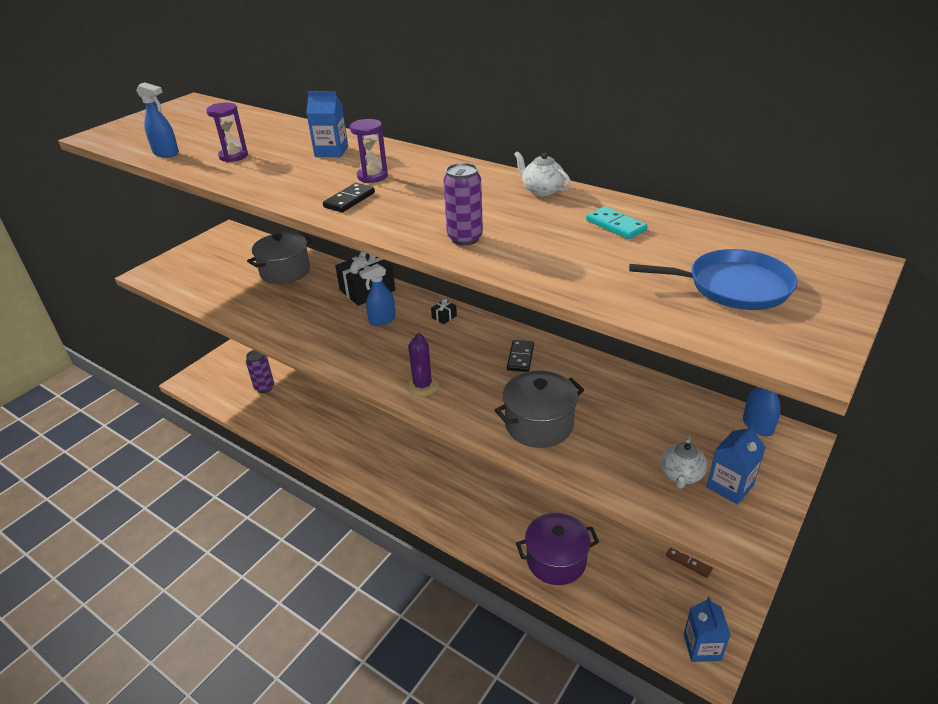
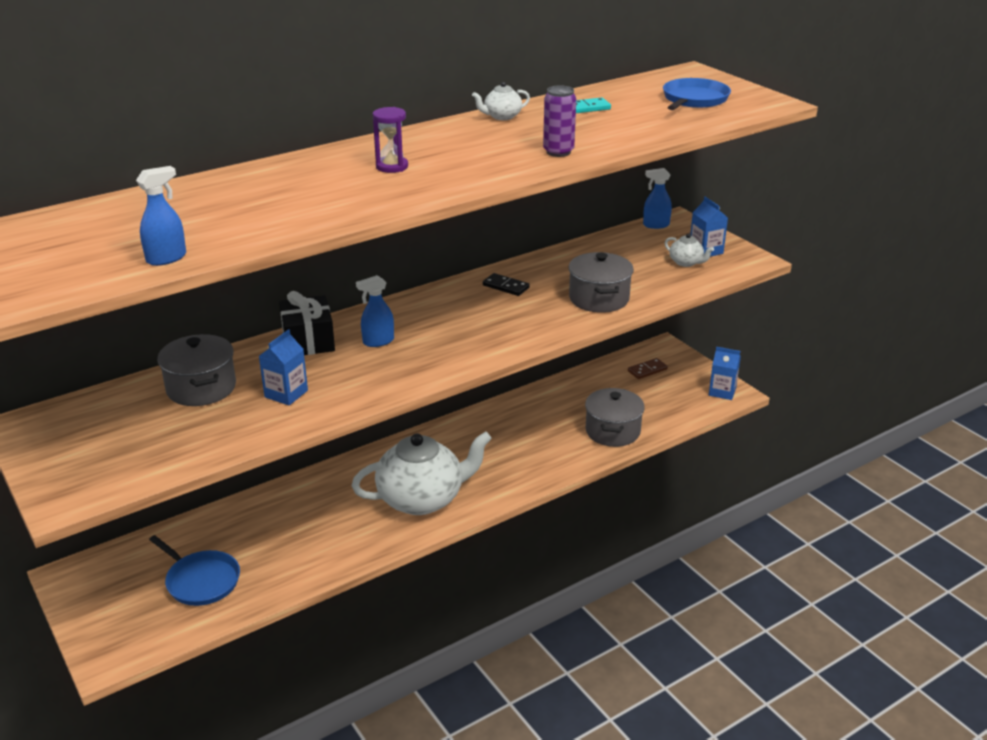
camera: 70 degrees left, 5 degrees down
(233, 156) = (238, 222): purple hourglass -> none
(264, 387) = (201, 580): purple can -> blue pan
(331, 151) = (299, 176): blue carton -> blue carton (286, 394)
(349, 200) = (434, 181): black domino -> none
(382, 320) = (378, 341): blue spray bottle -> blue spray bottle turned 75 degrees clockwise
(389, 460) = (422, 499): none -> white teapot
(422, 385) = (506, 339): purple cactus -> none
(444, 317) = (406, 308): black gift -> none
(556, 560) = (612, 431): purple pot -> grey pot

